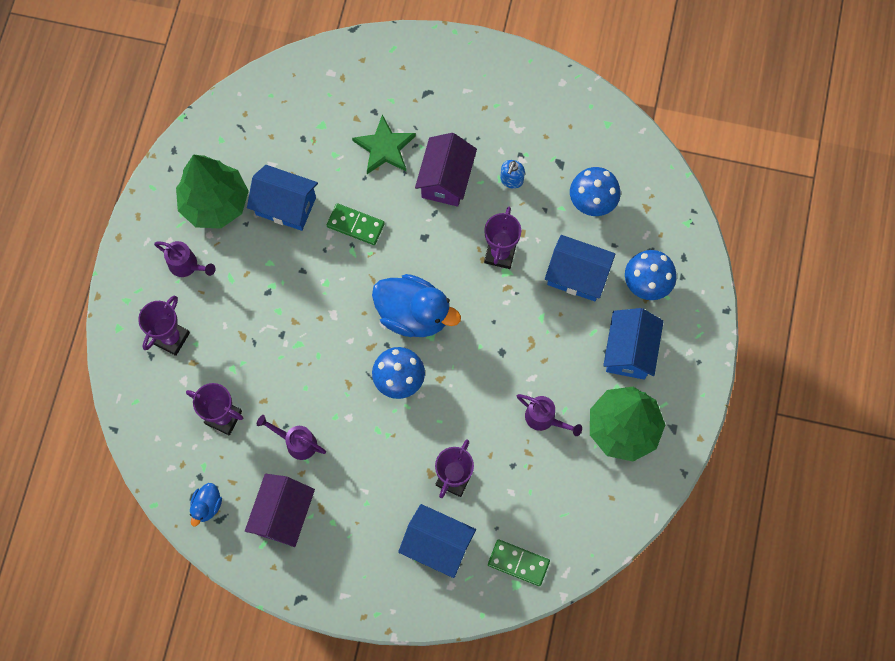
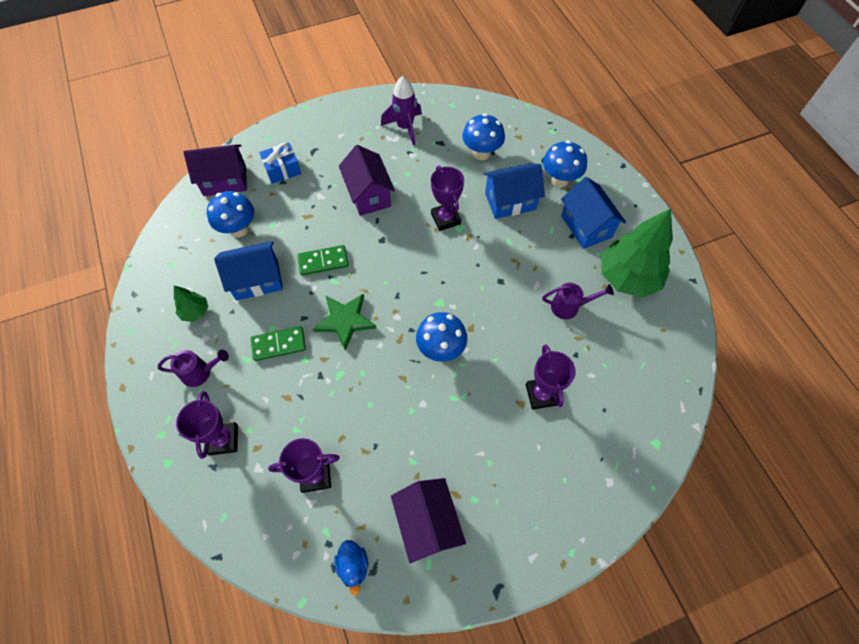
camera: 35 degrees left, 10 degrees down
(215, 203) = (195, 312): green tree -> green tree, size x0.46
(297, 442) = (394, 453): purple watering can -> none
(302, 140) = (238, 229): none -> blue mushroom
(321, 76) = (225, 181): none -> purple house
(383, 96) = (282, 169): none -> blue gift
(384, 148) = (307, 200): green star -> green star (345, 321)
(413, 314) = (415, 296): blue duck -> none
(437, 545) = (571, 456): blue house -> none
(511, 180) = (415, 170): blue soap dispenser -> none
(518, 563) = (643, 425): green domino -> green domino (279, 345)
(537, 122) = (405, 128): none -> purple rocket

